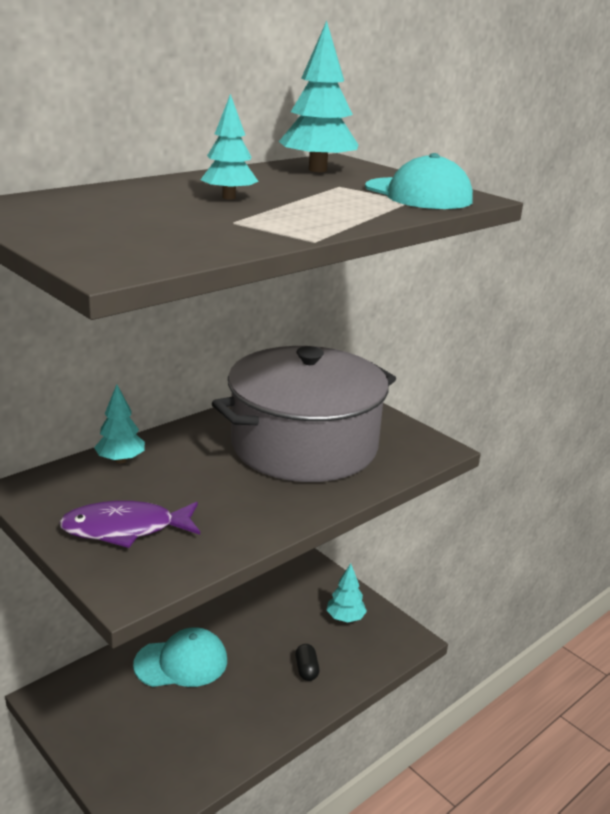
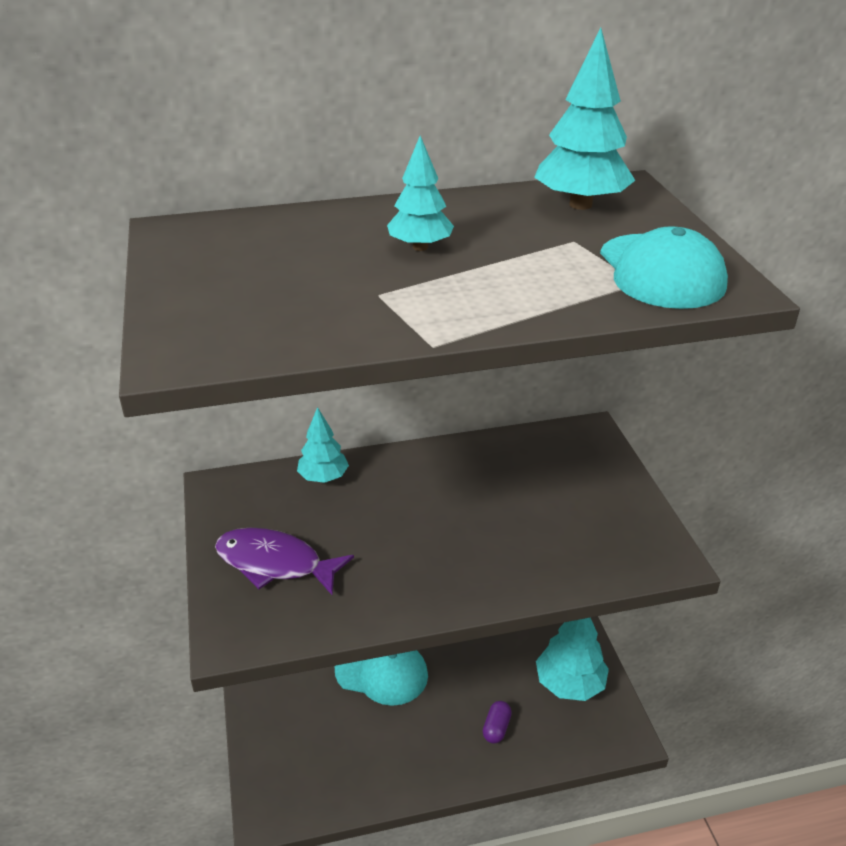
camera: 30 degrees right, 10 degrees up
(304, 445) = (516, 510): grey pot -> none
(306, 669) = (496, 728): black capsule -> purple capsule
(345, 618) = (569, 684): turquoise tree -> turquoise tree, size x1.61

